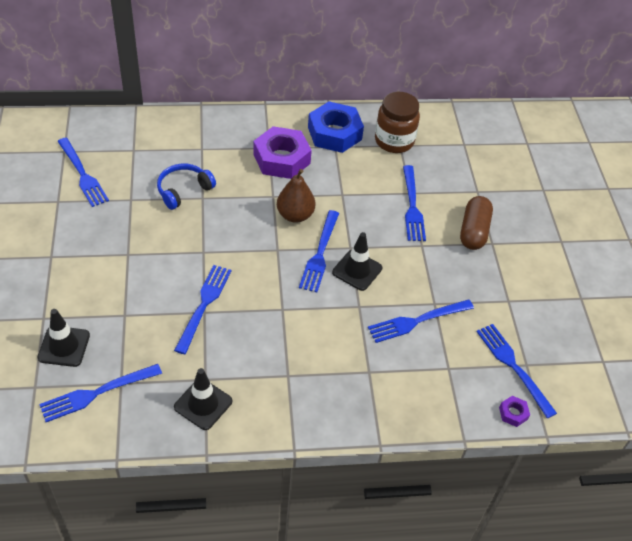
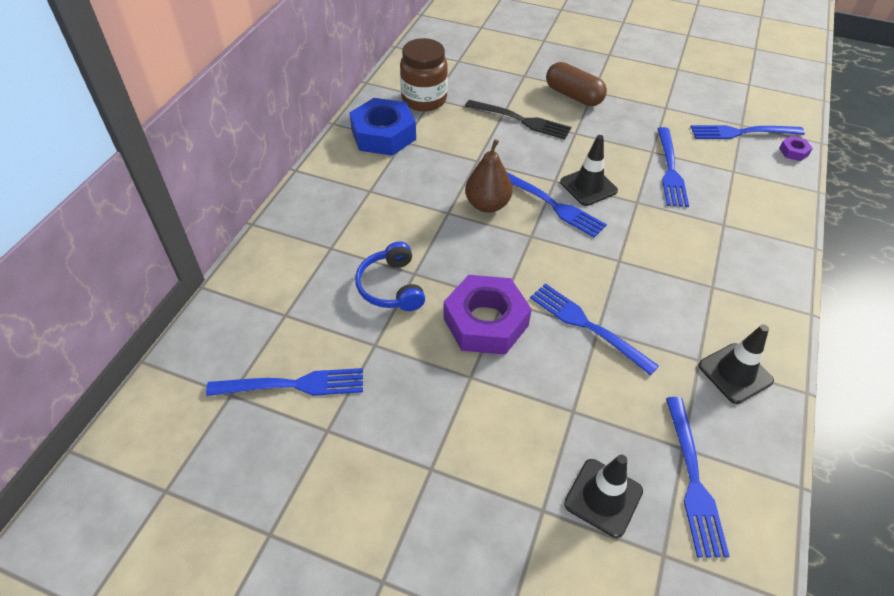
camera: 60 degrees left, 0 degrees up
(282, 159) = (395, 186): purple nut -> purple nut (486, 322)
(412, 206) = (521, 120): blue fork -> black fork

